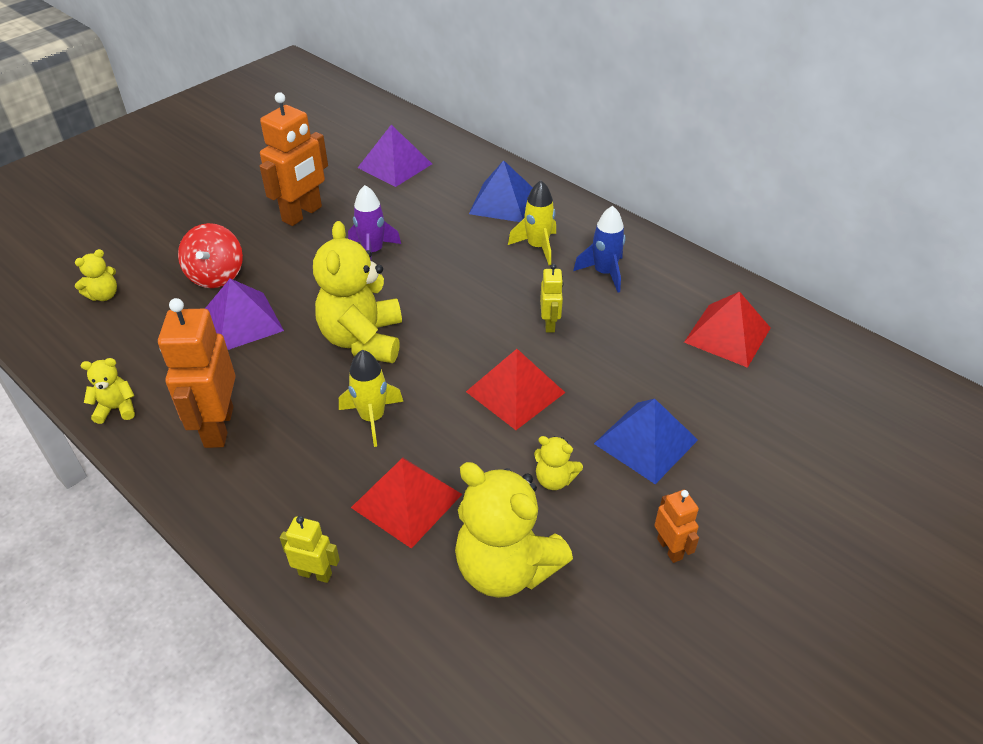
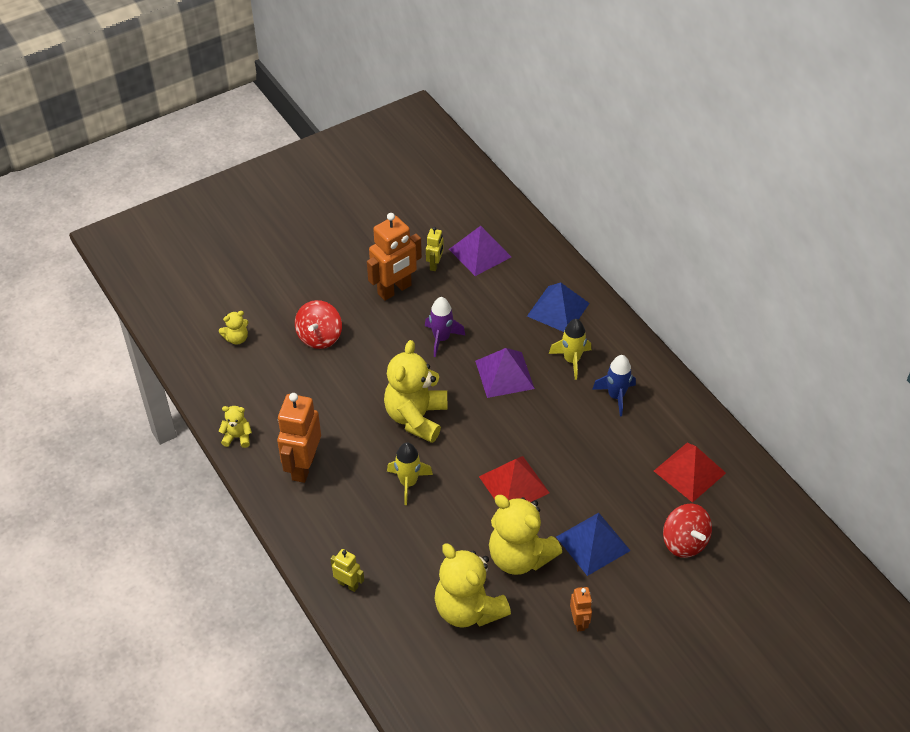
camera: 15 degrees right, 5 degrees up
(242, 321) = (332, 383): purple pyramid -> purple pyramid (504, 374)
(406, 500) = (416, 549): red pyramid -> none
(550, 324) = (557, 433): yellow robot -> yellow robot (435, 265)
(554, 479) = (519, 556): yellow teddy bear -> yellow teddy bear, size x2.16
(760, 415) = (684, 542): none -> red spinning top

